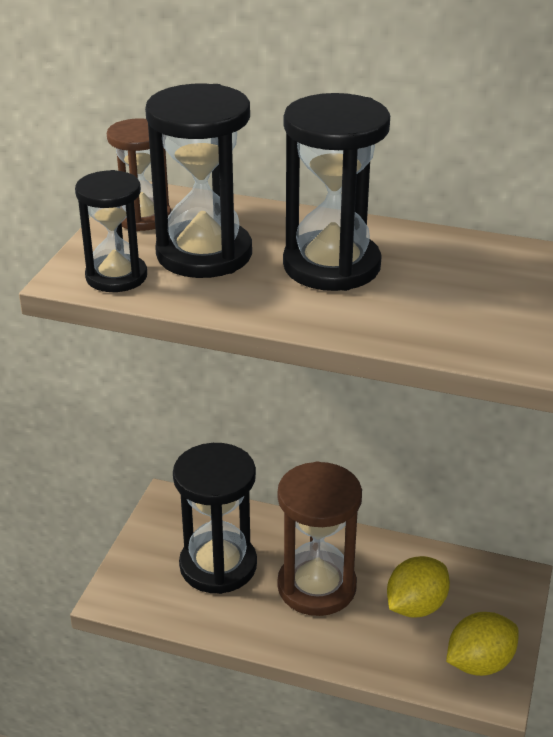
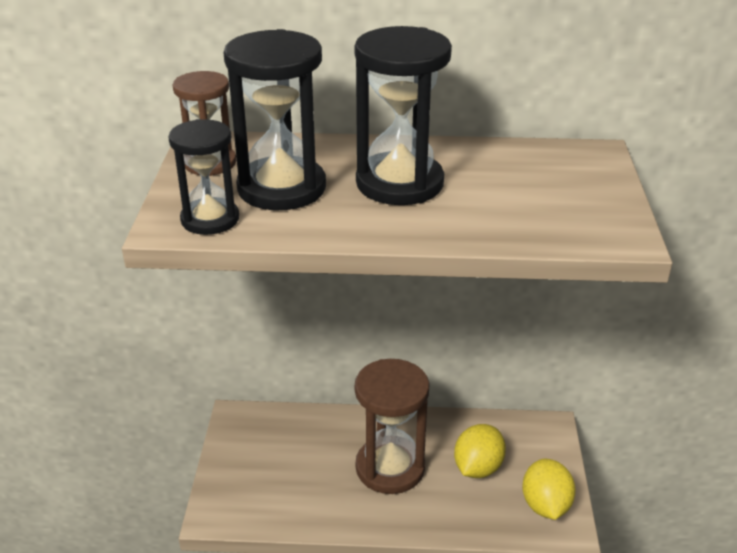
camera: 15 degrees left, 0 degrees up
(218, 565) = (299, 466): black hourglass -> none
(479, 663) = (545, 505): yellow lemon -> yellow lemon turned 45 degrees counterclockwise

